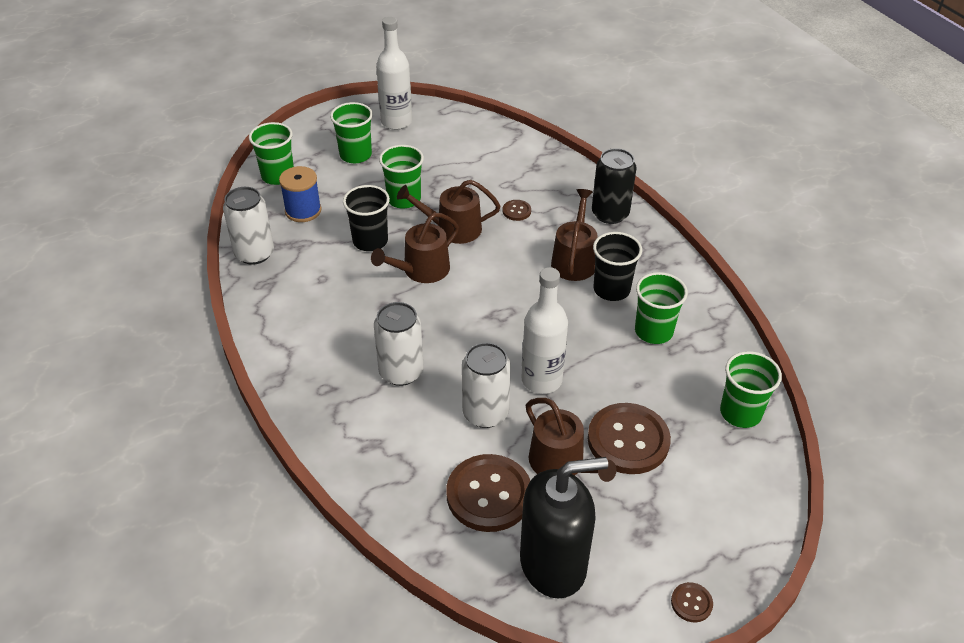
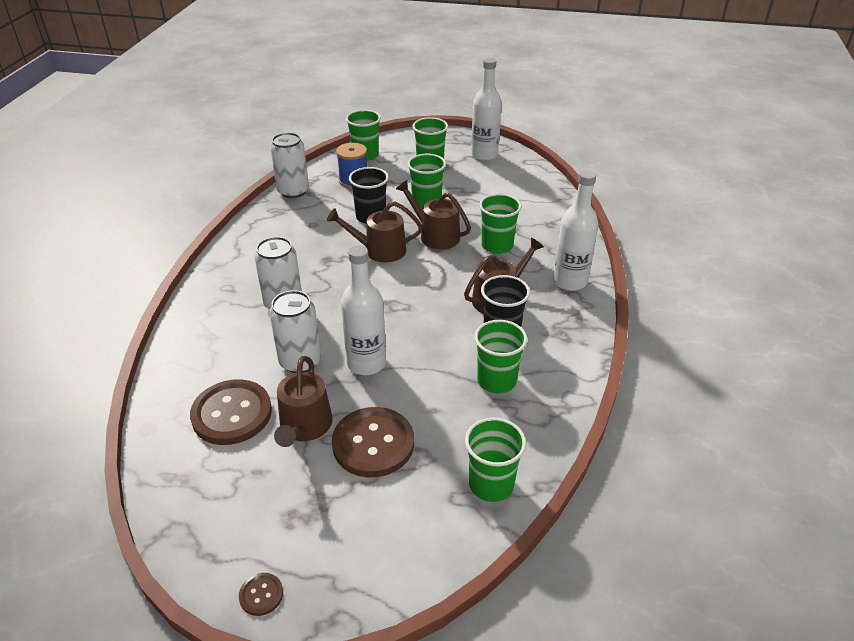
camera: 40 degrees right, 5 degrees down
(516, 211) = (497, 245): brown button -> green cup
(553, 564) = (208, 489): black soap dispenser -> none
(610, 214) = (570, 281): black can -> white bottle

